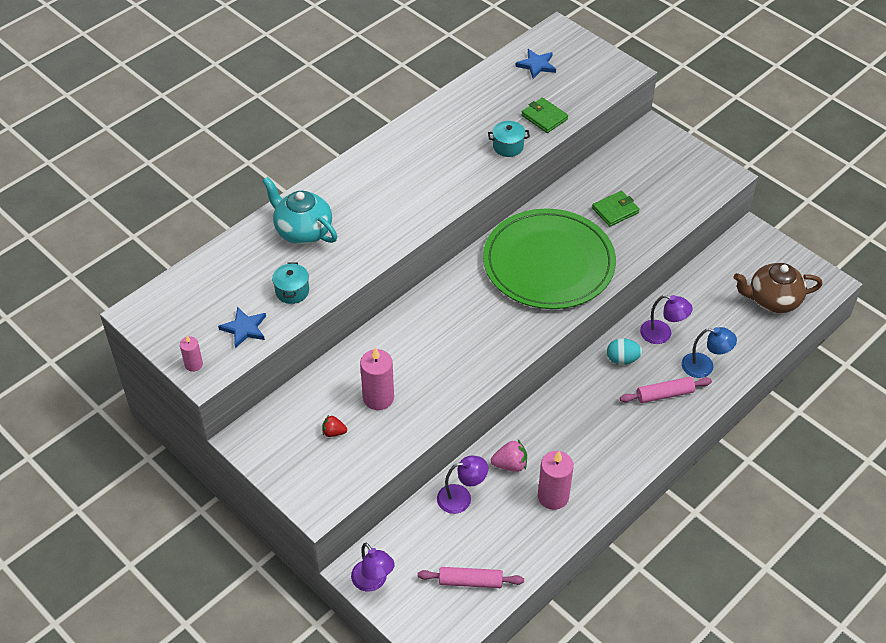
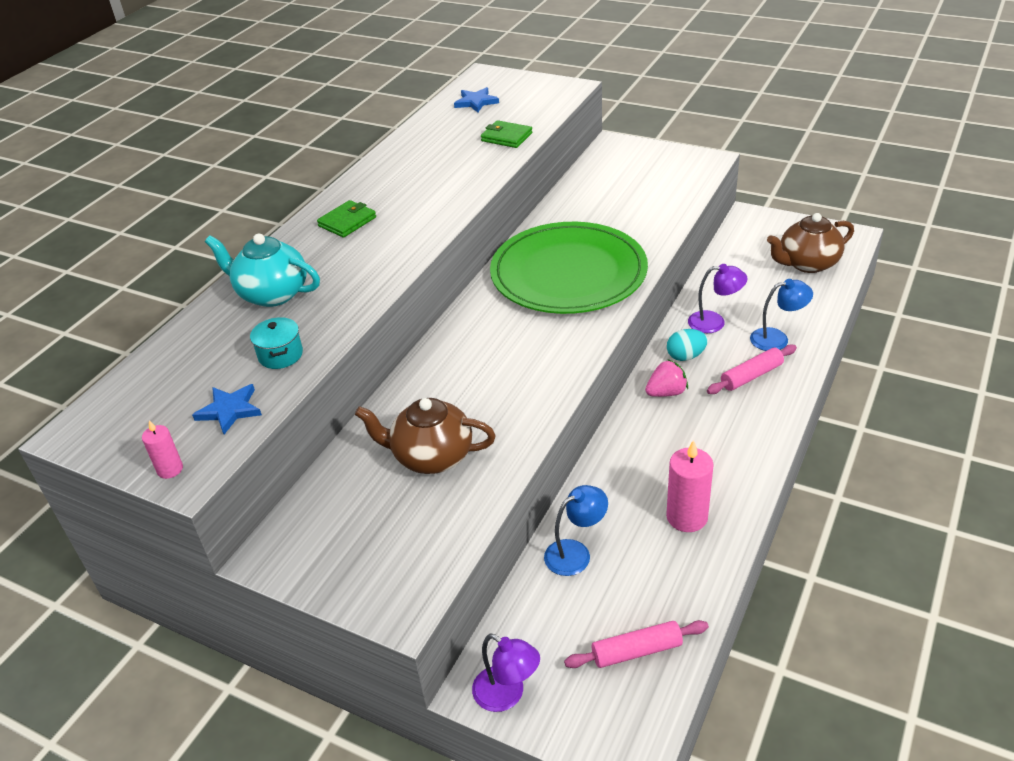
camera: 15 degrees left, 10 degrees down
(334, 432) = (388, 512): red strawberry -> none
(378, 398) = (431, 456): pink candle -> brown teapot
(461, 497) = (575, 553): purple lamp -> blue lamp
(508, 146) = (480, 167): turquoise pot -> none
(510, 465) = (617, 498): pink strawberry -> pink strawberry (666, 393)
(615, 210) = (614, 213): green wallet -> green wallet (347, 222)

